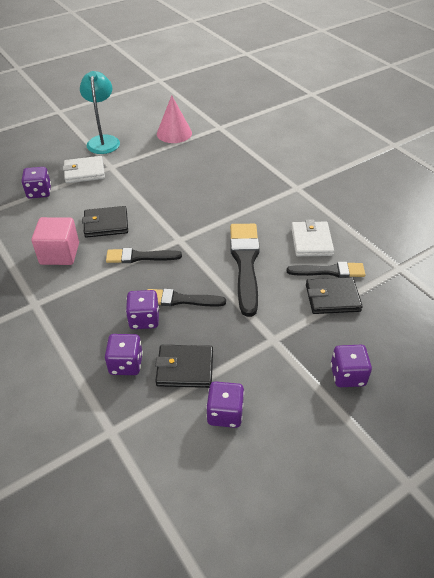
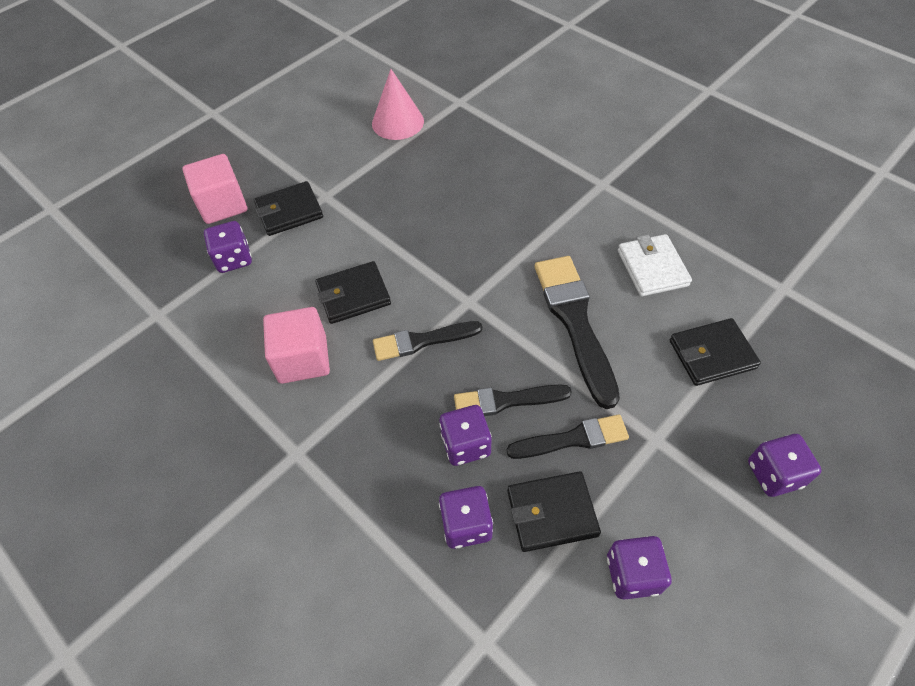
camera: 10 degrees left, 10 degrees up
(44, 162) = (222, 205): none -> pink cube
(84, 172) = (289, 211): white wallet -> black wallet
(103, 140) = (298, 152): turquoise lamp -> none
(329, 271) = (693, 312): black brush -> black brush (573, 439)

